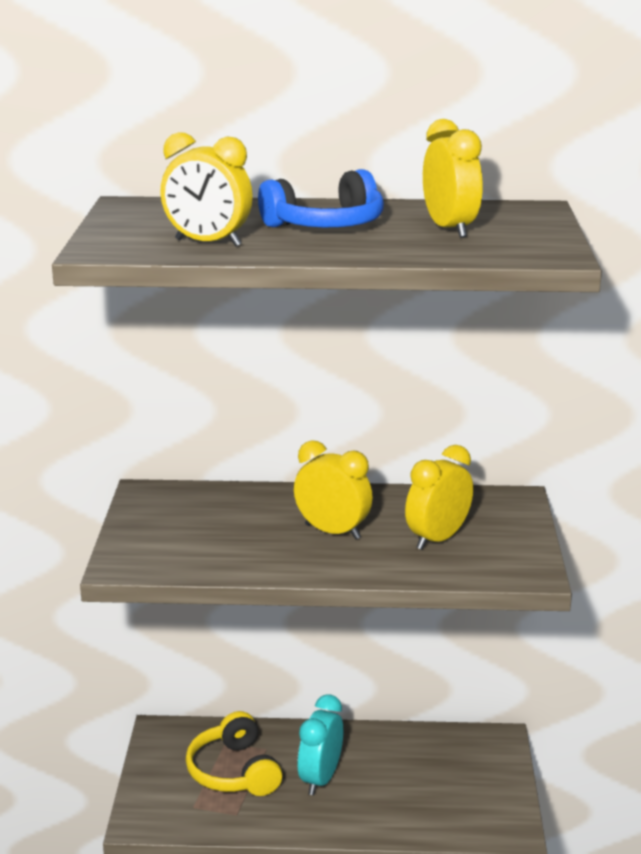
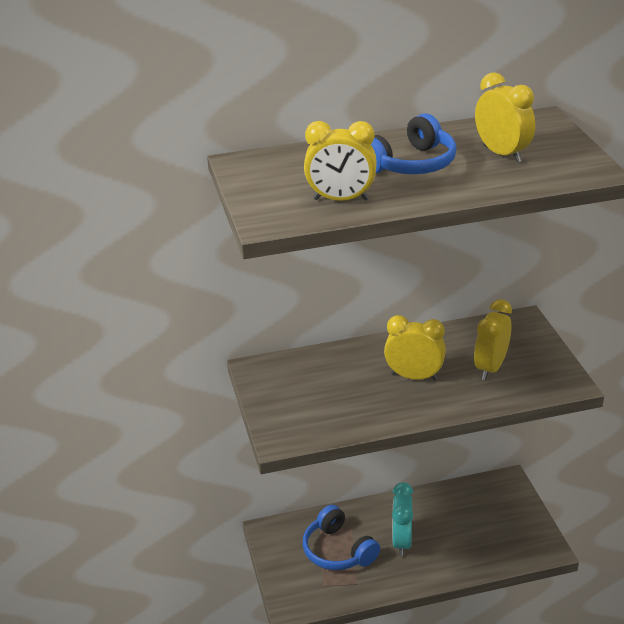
camera: 15 degrees left, 10 degrees up
(234, 771) = (338, 550): yellow headphones -> blue headphones

